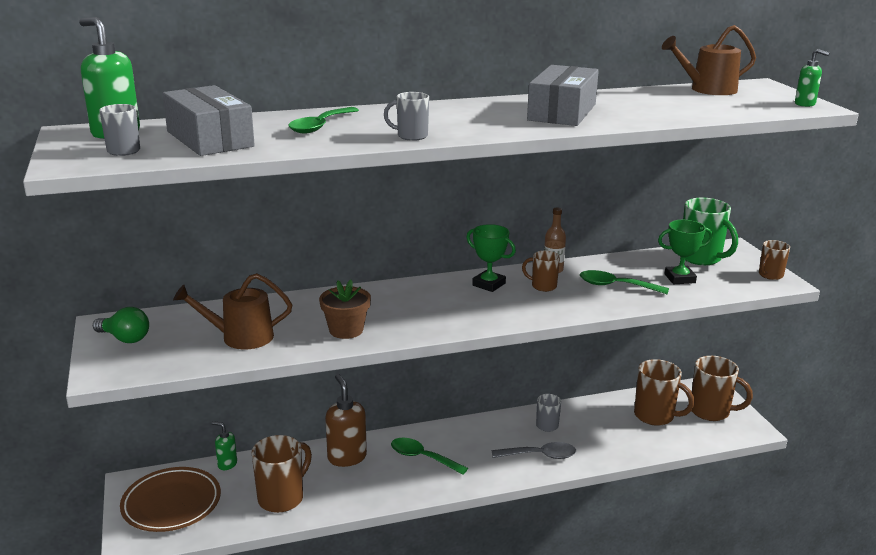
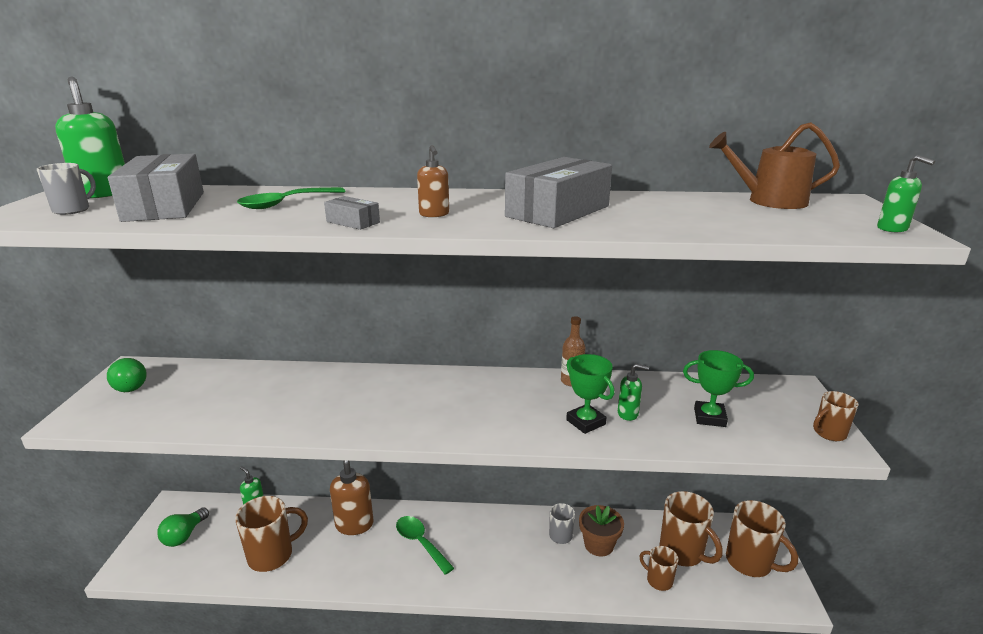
camera: 20 degrees right, 0 degrees up
(171, 503) = (184, 535): brown plate -> green light bulb
(241, 337) = (217, 404): brown watering can -> none
(346, 330) = (313, 415): brown flower pot -> brown flower pot (598, 545)
(411, 136) = (353, 222): grey mug -> grey box
(467, 123) = (434, 214): none -> brown soap dispenser
(489, 284) = (492, 387): green trophy -> green trophy (585, 422)
(539, 455) = (534, 571): grey spoon -> none
(543, 286) = (547, 399): brown mug -> brown mug (658, 580)
(616, 286) = (628, 414): green spoon -> green soap dispenser
(701, 258) = (751, 395): green mug -> none

